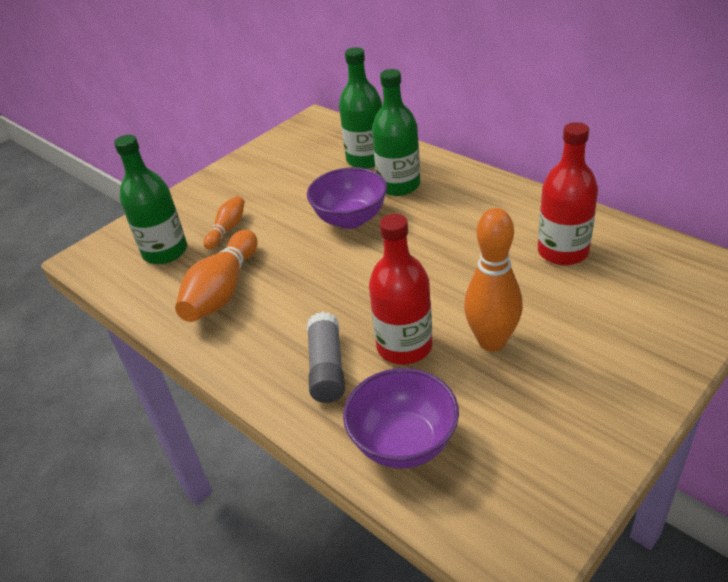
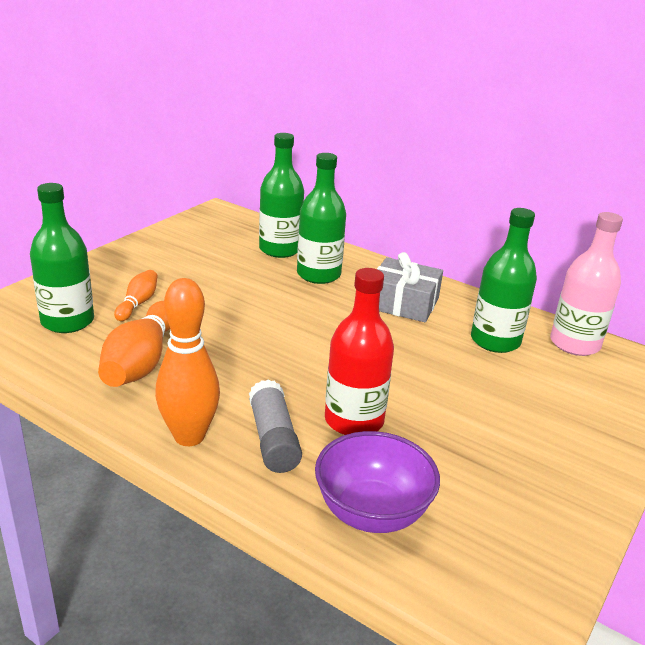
camera: 15 degrees left, 10 degrees down
(350, 219) = (273, 301): purple bowl -> none
(477, 213) = (403, 303): none -> grey gift
(492, 341) = (444, 418): orange bowling pin -> orange bowling pin (189, 436)
(563, 252) = (495, 341): red bottle -> green bottle
(647, 251) = (574, 344): none -> pink bottle

